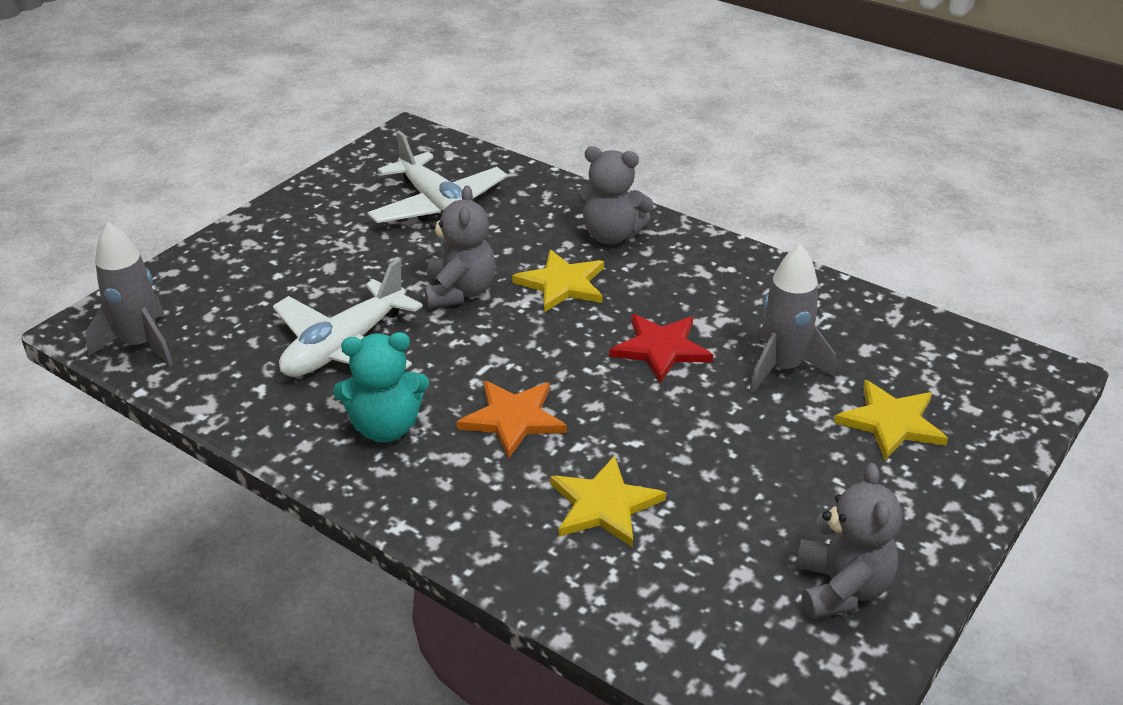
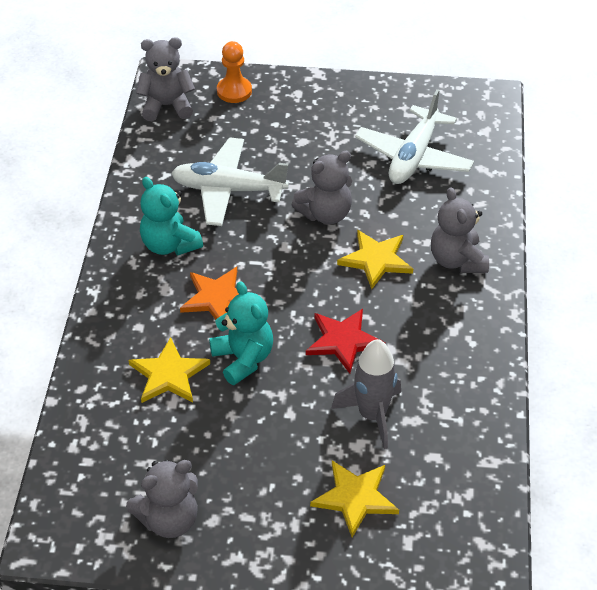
camera: 60 degrees right, 10 degrees up
(141, 344) = (167, 106): grey rocket -> grey teddy bear
(185, 284) = (234, 91): none -> orange pawn
(628, 433) = (243, 359): none -> turquoise teddy bear

